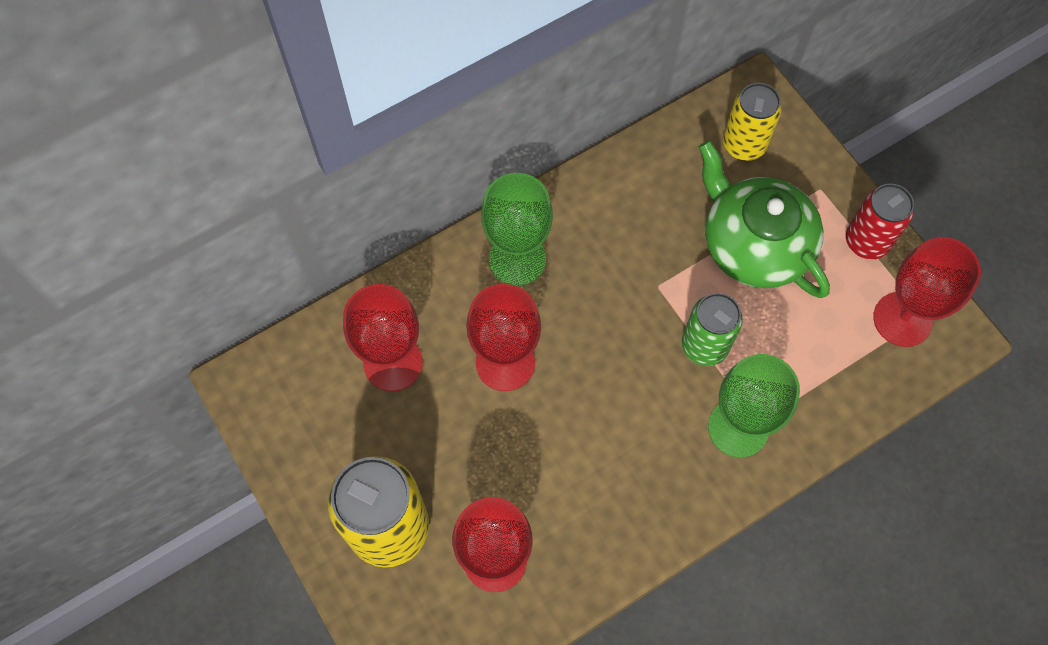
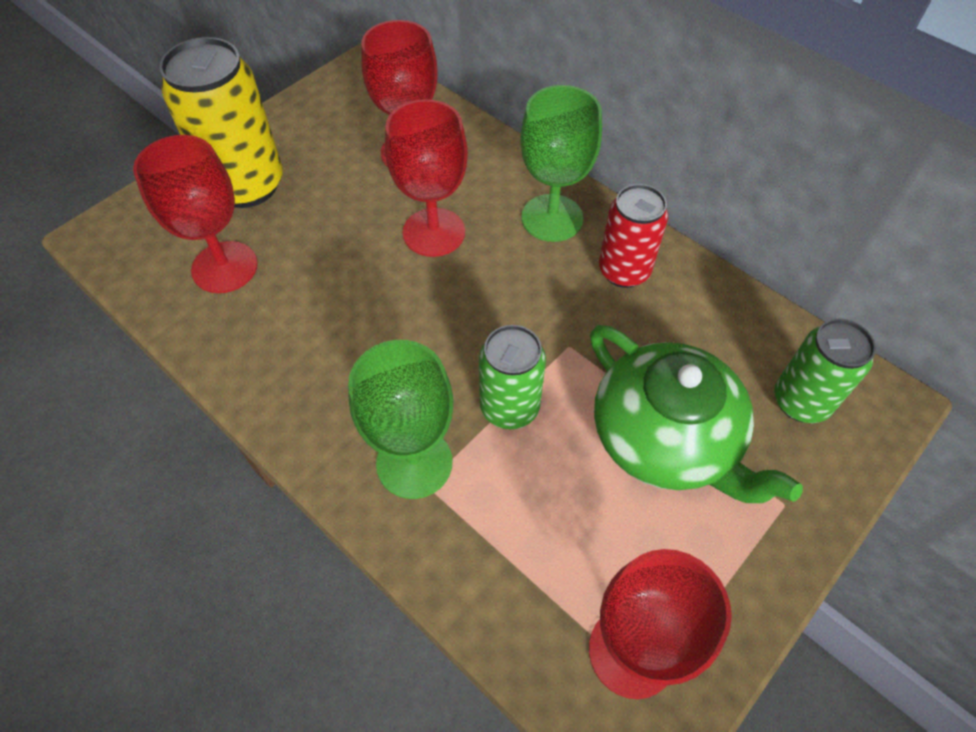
camera: 75 degrees right, 10 degrees down
(744, 145) = (800, 401): yellow can -> green can
(754, 245) = (666, 438): green teapot -> green teapot turned 105 degrees clockwise
(866, 242) = (733, 580): red can -> red can (624, 271)

